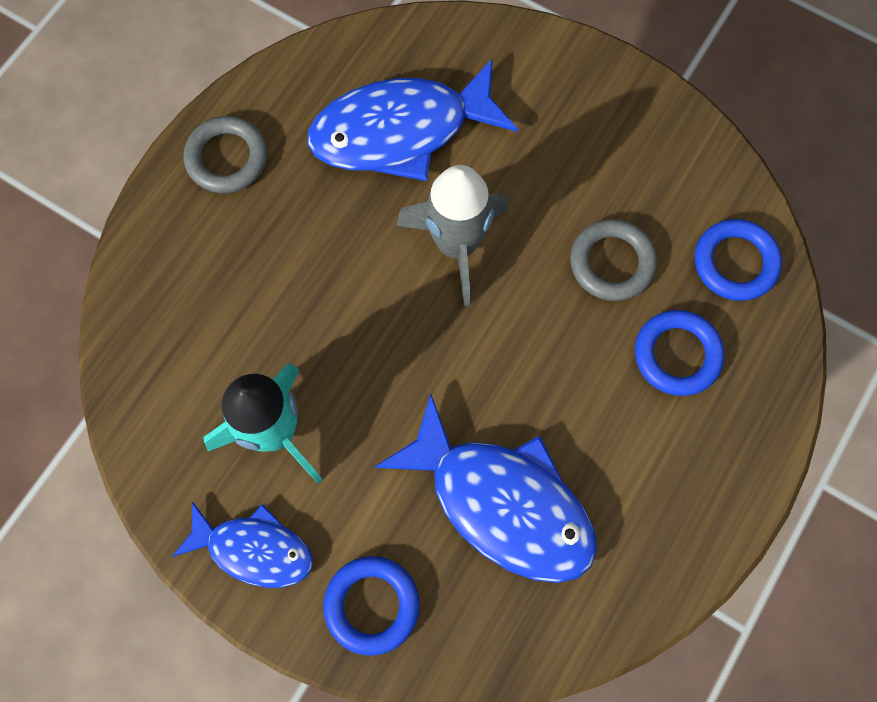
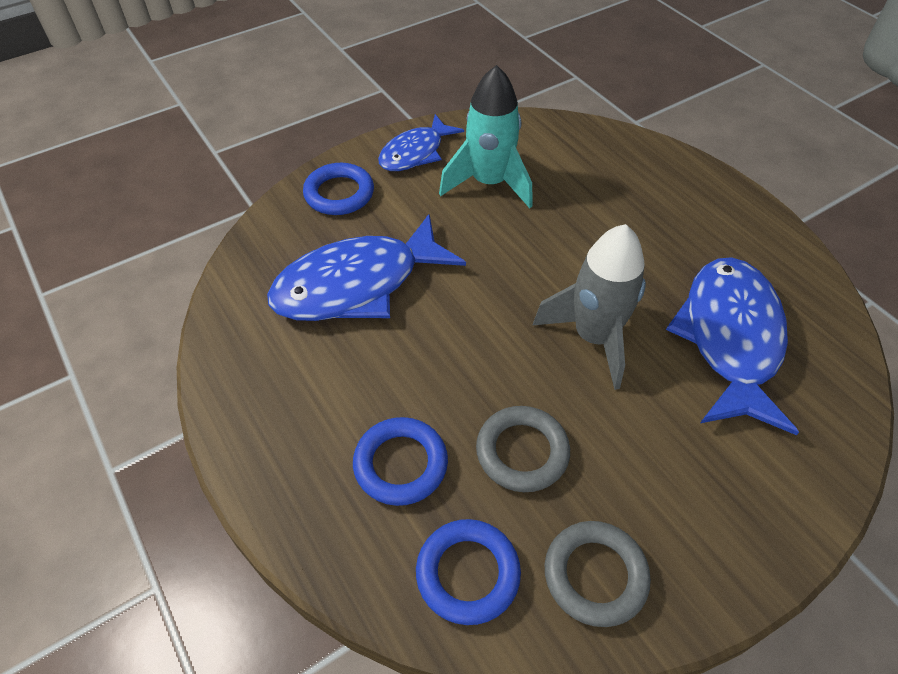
camera: 115 degrees right, 20 degrees down
(227, 158) = (734, 220): grey ring -> grey ring (595, 575)

